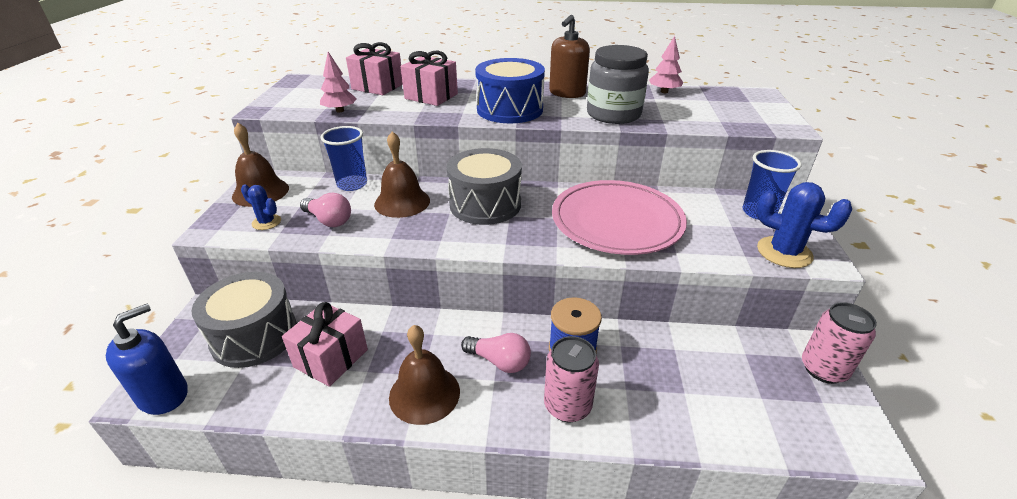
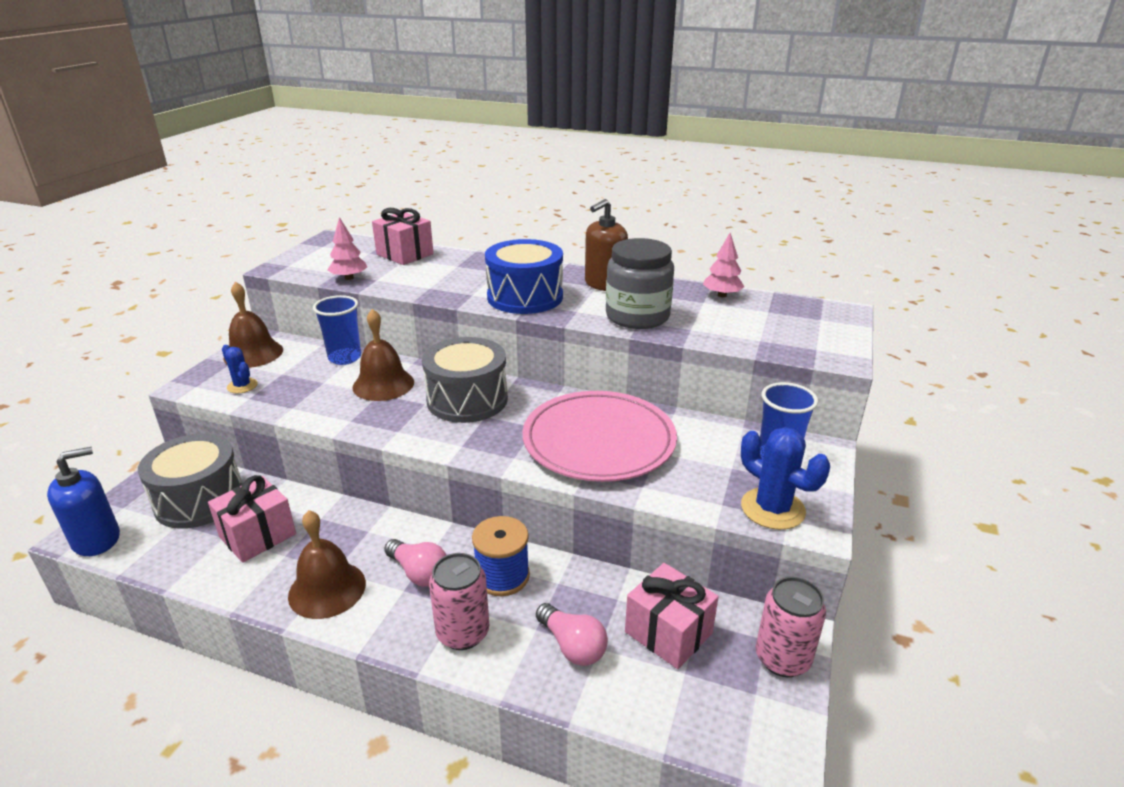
camera: 15 degrees right, 5 degrees down
(329, 220) = (301, 393): pink light bulb -> pink light bulb (572, 646)
(431, 96) = (452, 272): pink gift -> pink gift (668, 632)

